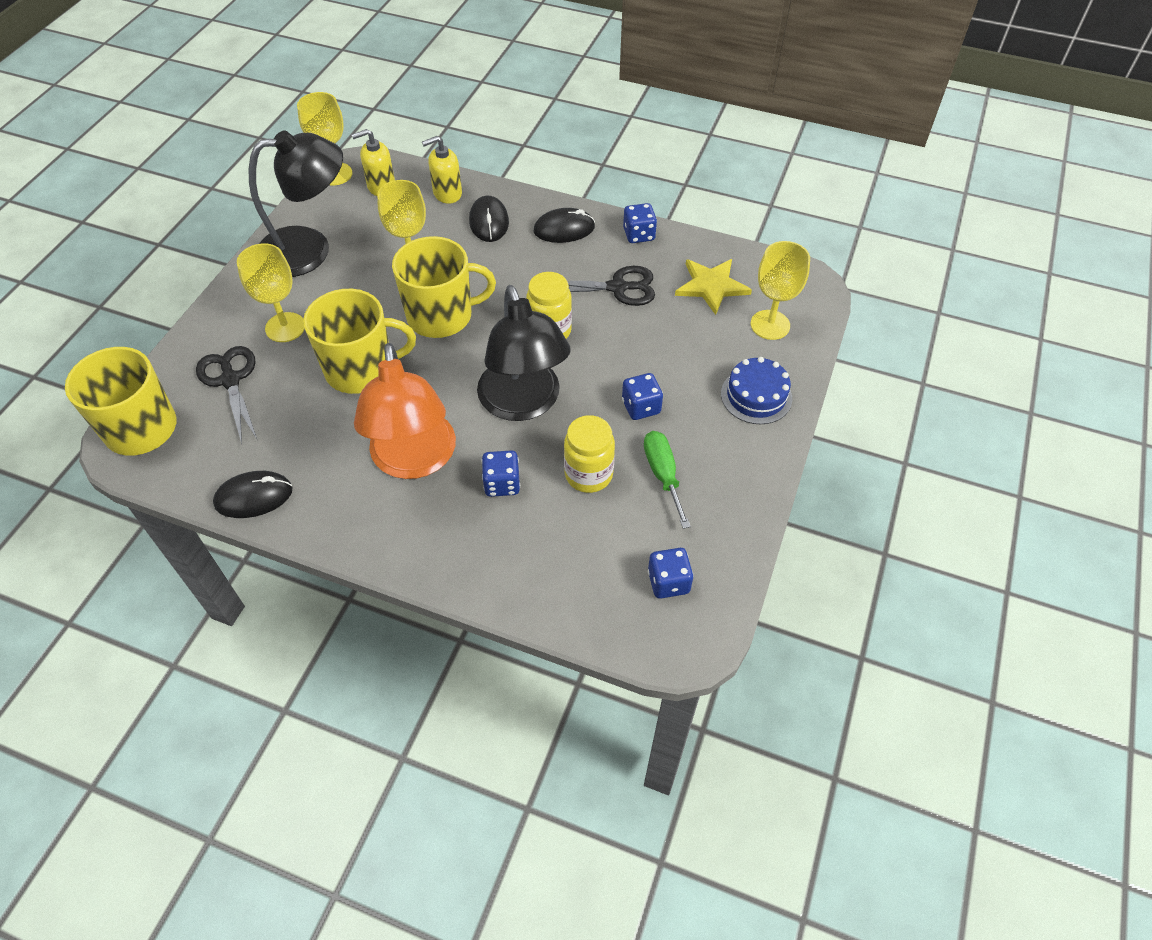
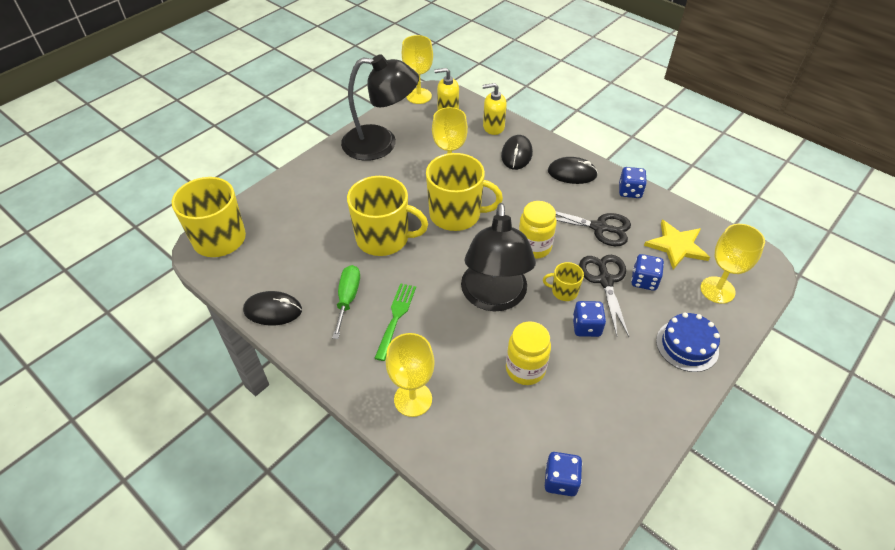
camera: 20 degrees right, 5 degrees down
(230, 380) = (291, 221): black scissors -> black scissors (605, 280)
(285, 327) = (343, 194): yellow goblet -> yellow goblet (413, 399)
(414, 460) = (396, 317): orange lamp -> green fork
(502, 483) = (455, 355): blue dice -> blue dice (644, 281)
(602, 373) = (563, 291): none -> yellow mug
(663, 475) = (586, 388): green screwdriver -> green screwdriver (348, 299)

